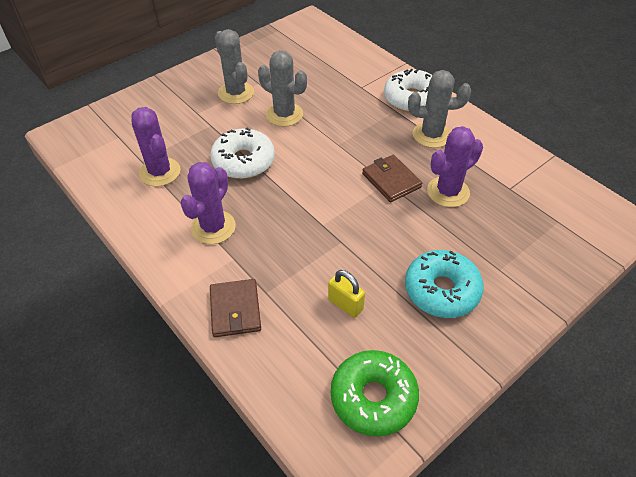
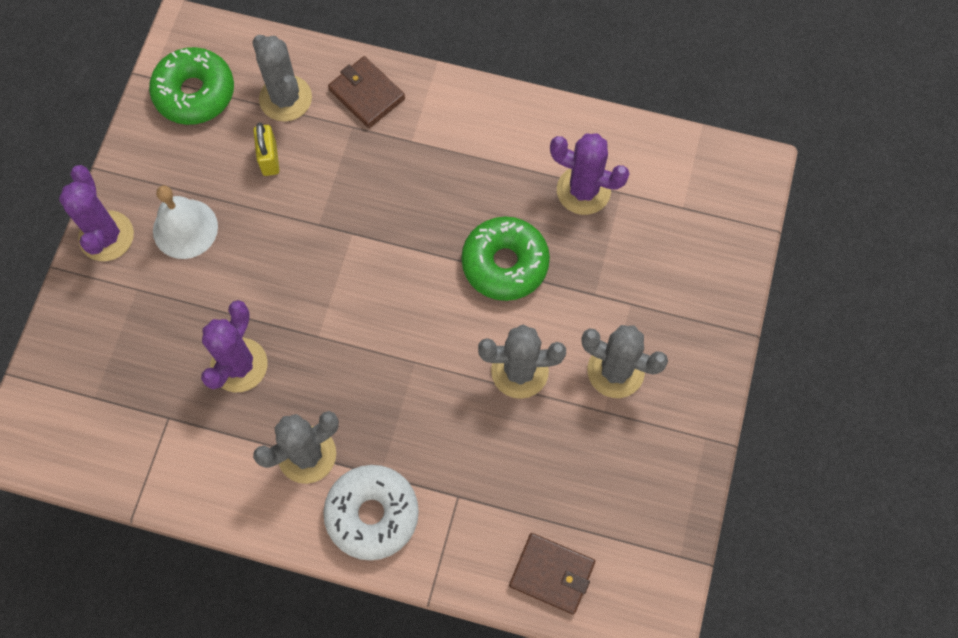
camera: 145 degrees right, 20 degrees up
(213, 227) = (461, 161): purple cactus -> purple cactus (106, 236)
(243, 161) = (505, 263): white donut -> green donut
(299, 345) = (285, 98): none -> grey cactus
(345, 304) = (269, 159): yellow padlock -> yellow padlock turned 75 degrees clockwise
(391, 180) = (314, 342): brown wallet -> brown wallet (552, 574)
(441, 290) = (185, 228): turquoise donut -> white bell

